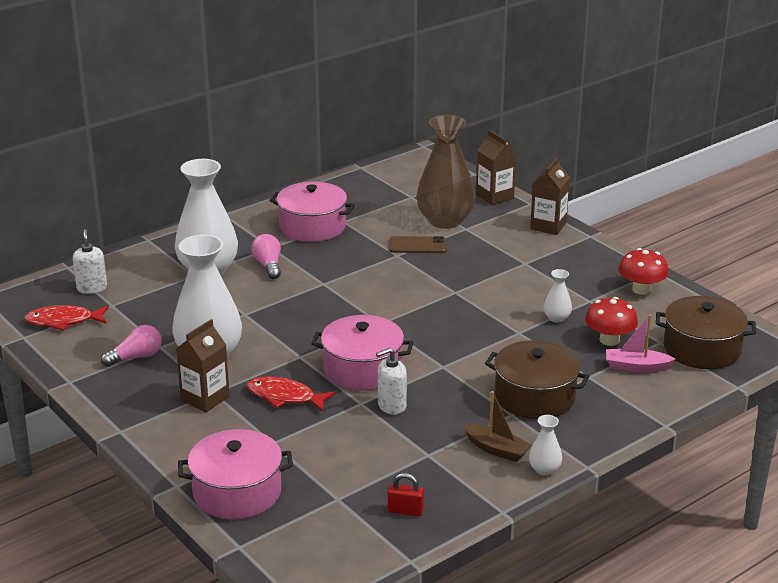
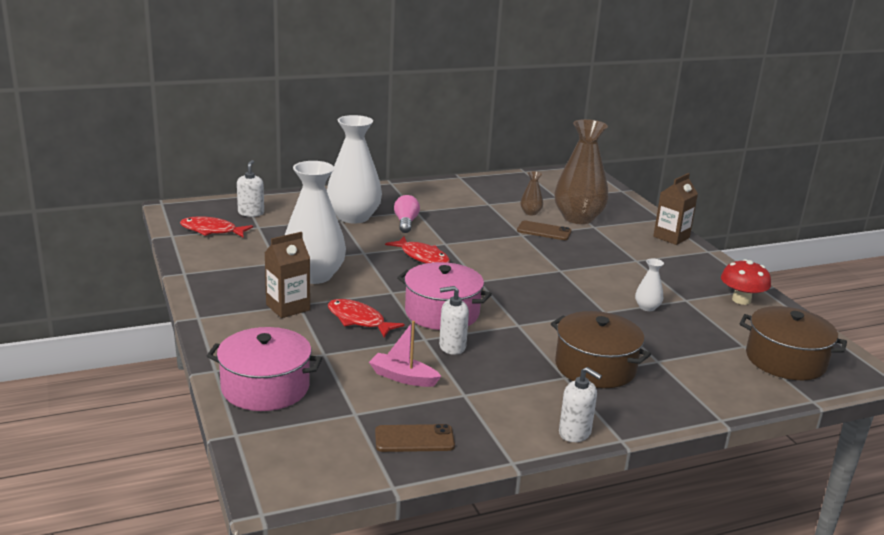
camera: 15 degrees right, 5 degrees down
(136, 357) = (251, 266): pink light bulb -> none
(308, 306) = (422, 257): none -> red fish
(312, 227) = (460, 203): pink pot -> none
(393, 224) = (530, 212): none -> brown vase
(405, 511) = (414, 439): red padlock -> brown phone
(494, 196) = (631, 209): brown carton -> none
(496, 449) = (534, 404): brown boat -> none
(544, 469) = (575, 433): white vase -> white soap dispenser
(609, 340) = (692, 334): red mushroom -> none
(636, 367) = (710, 362): pink boat -> pink boat (403, 377)

